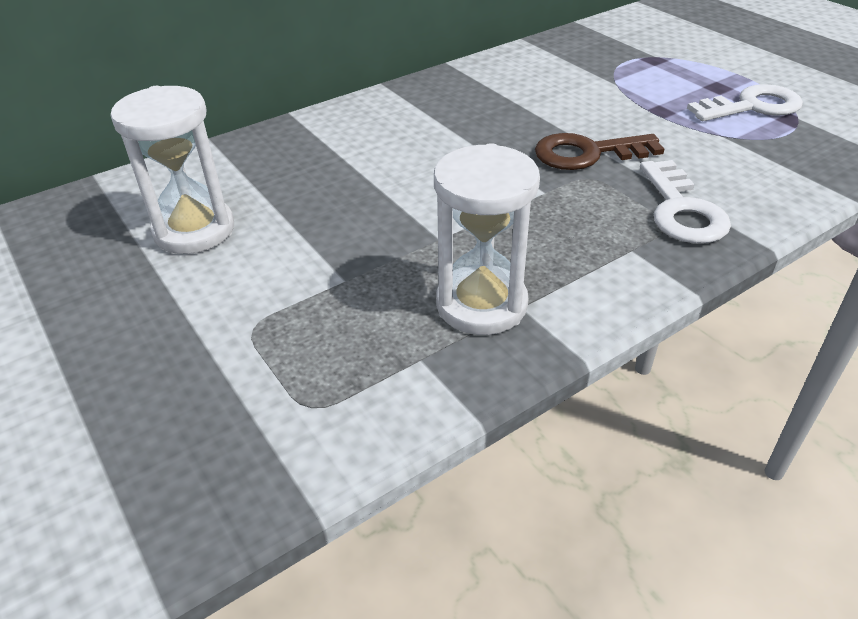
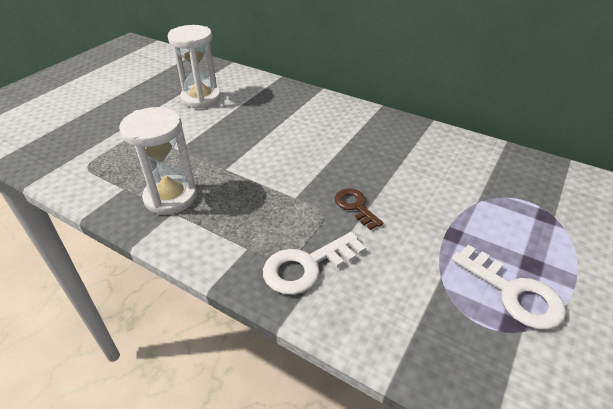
camera: 65 degrees right, 0 degrees up
(587, 153) = (355, 206): brown key -> brown key, size x0.64

